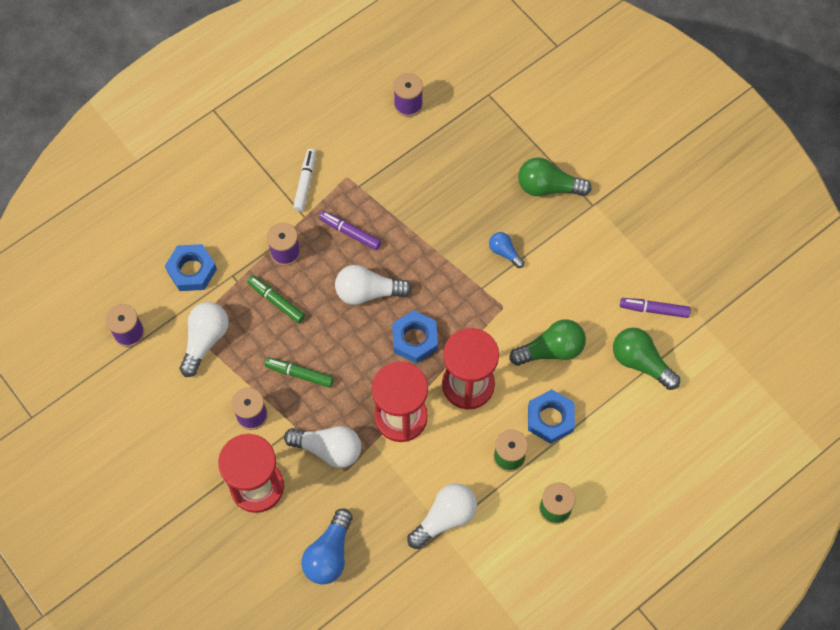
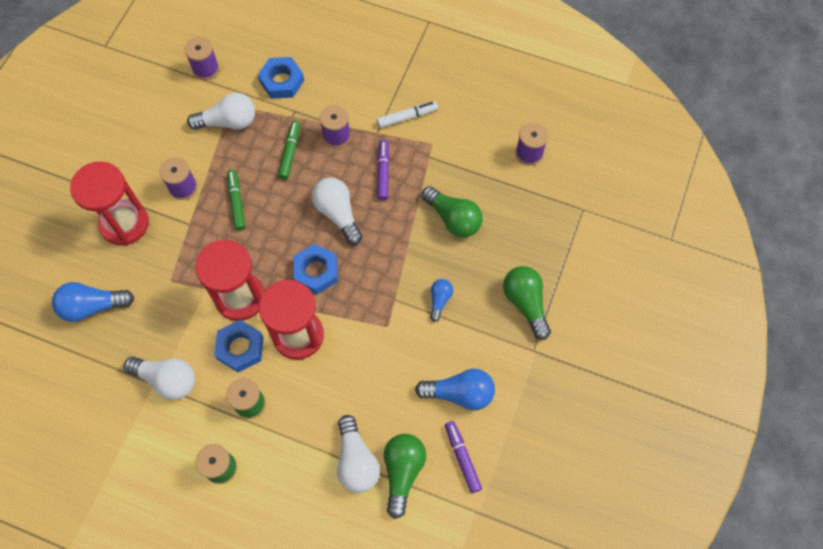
camera: 60 degrees right, 0 degrees up
(328, 449) = (183, 258): white light bulb -> white light bulb (356, 461)
(550, 419) = (304, 420): blue nut -> blue nut (240, 348)
(551, 350) = (370, 387): green light bulb -> green light bulb (453, 218)
(598, 282) = (460, 393): none -> blue light bulb

